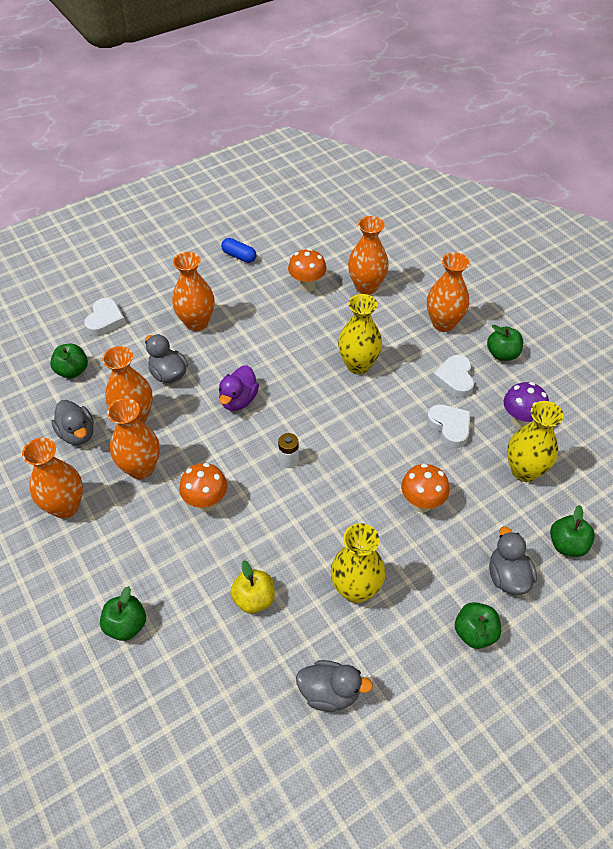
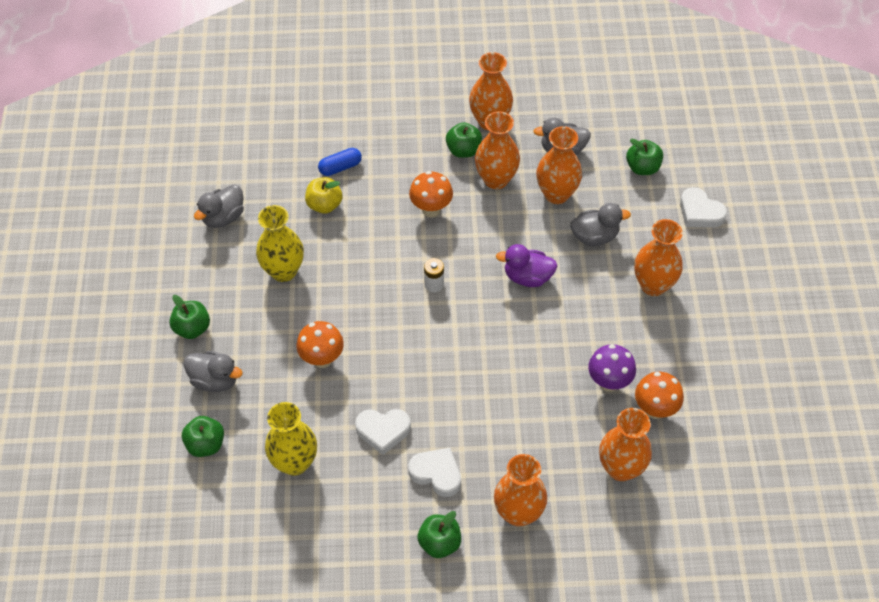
camera: 120 degrees right, 5 degrees up
(126, 625) = (360, 125): green apple -> green apple (463, 150)
(238, 400) = (527, 277): purple duck -> purple duck turned 45 degrees counterclockwise
(239, 256) = (742, 366): blue capsule -> blue capsule (340, 167)
(358, 365) = (509, 396): yellow vase -> none
(520, 421) = (348, 498): purple mushroom -> purple mushroom (609, 382)

